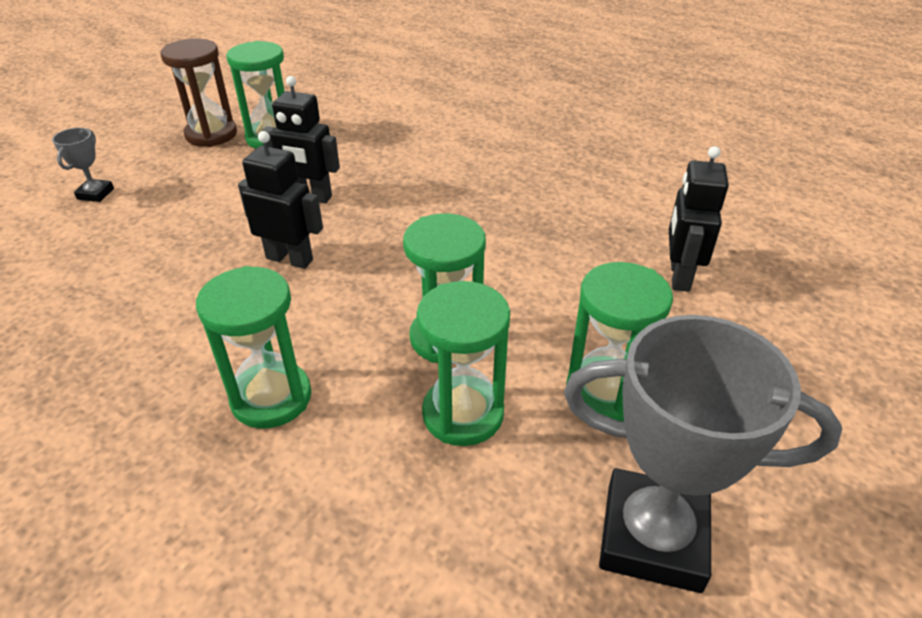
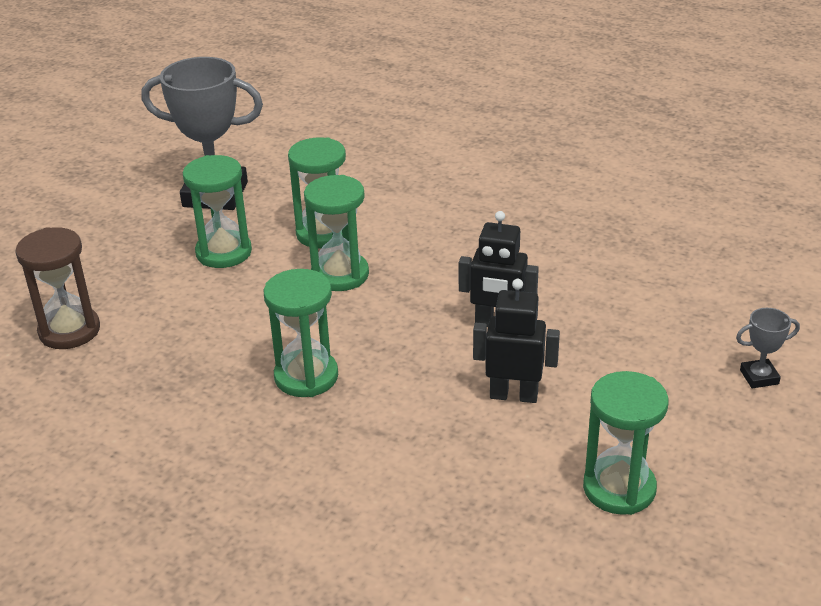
camera: 175 degrees right, 5 degrees down
(95, 194) = (759, 377): grey trophy -> grey trophy turned 75 degrees clockwise
(211, 134) = (708, 487): brown hourglass -> brown hourglass (69, 331)
(271, 398) = (456, 230): green hourglass -> green hourglass (306, 376)
(679, 276) = (130, 340): black robot -> none

